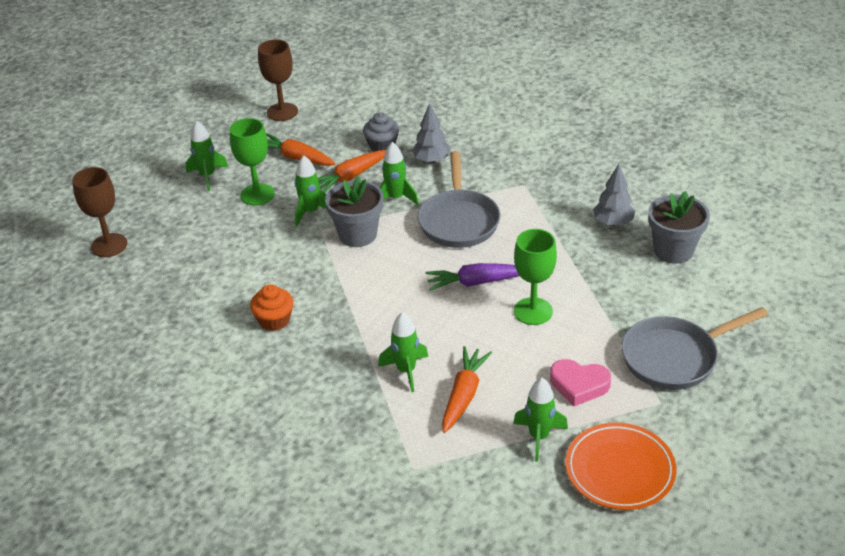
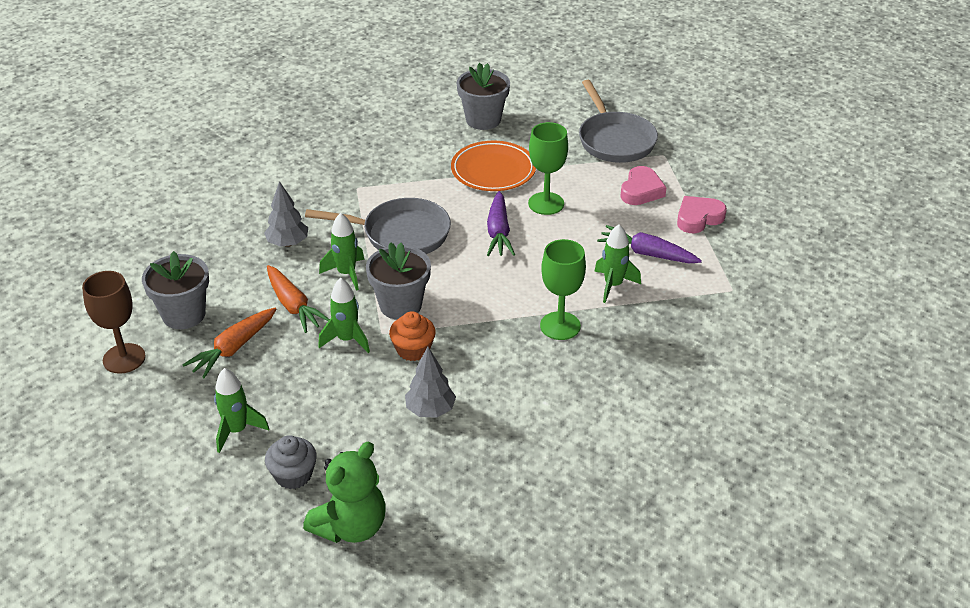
camera: 85 degrees left, 0 degrees up
(109, 245) = (351, 526): brown goblet -> green teddy bear
(257, 194) = (296, 384): green goblet -> green goblet (560, 326)
(274, 320) = (526, 373): orange cupcake -> orange cupcake (413, 349)
(333, 127) = (184, 315): none -> grey flower pot
(382, 145) = (242, 277): grey cupcake -> grey cupcake (293, 475)
(464, 394) = (647, 253): orange carrot -> purple carrot
(539, 437) = (698, 218): green rocket -> pink heart
(613, 222) = (434, 144): grey tree -> grey tree (430, 410)
(619, 470) = (734, 184): orange plate -> orange plate (493, 170)

